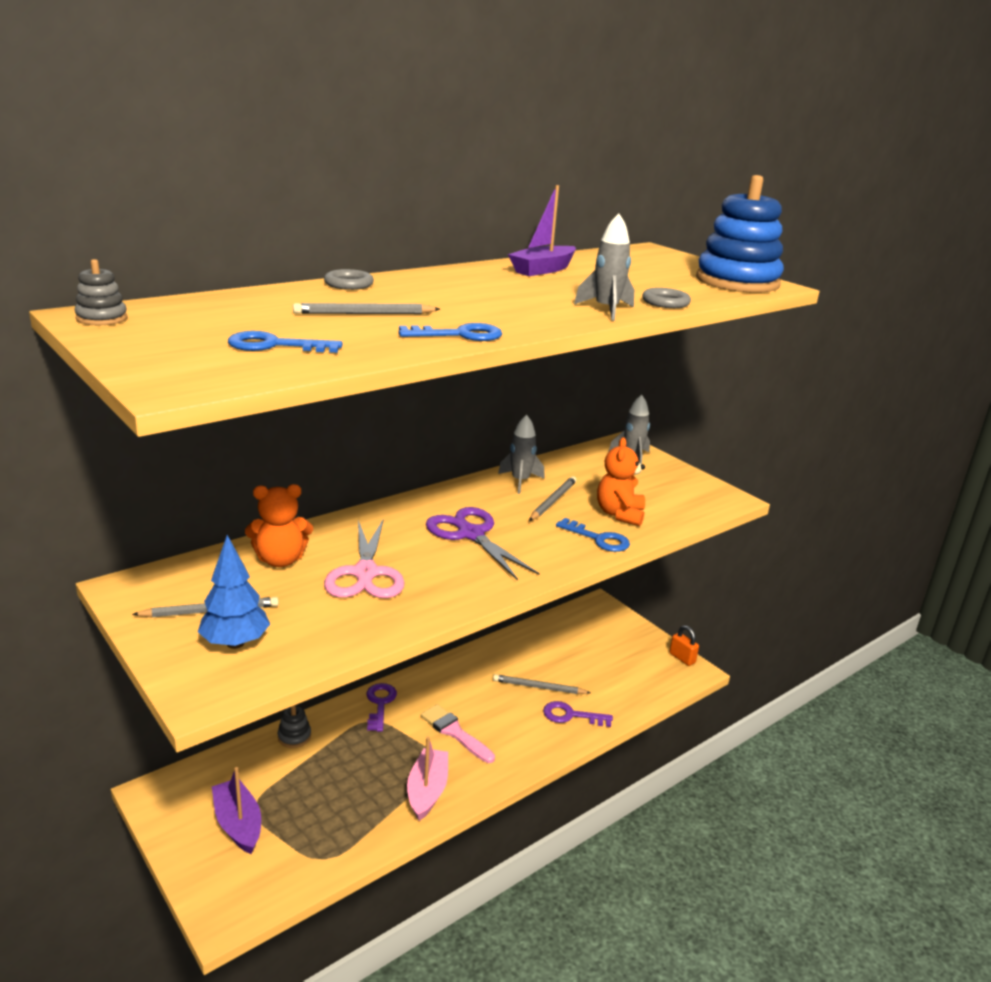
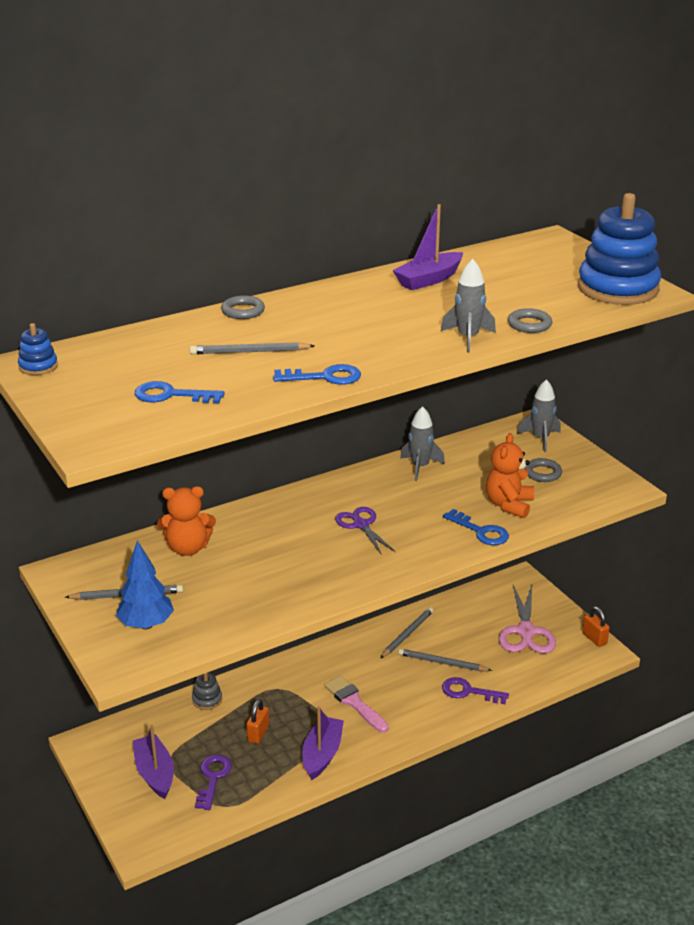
camera: 10 degrees right, 5 degrees up
(102, 318) = (38, 366): grey stacking toy -> blue stacking toy
(354, 771) = (258, 733): none -> orange padlock
(365, 573) = (260, 563): pink scissors -> pink scissors (526, 632)
(380, 704) = (287, 673): purple key -> purple key (213, 778)
(427, 791) = (322, 754): pink boat -> purple boat
(471, 534) = (361, 525): purple scissors -> purple scissors, size x0.64
(552, 501) = (447, 489): grey pencil -> grey pencil (407, 634)
(644, 486) = (542, 473): none -> grey ring

